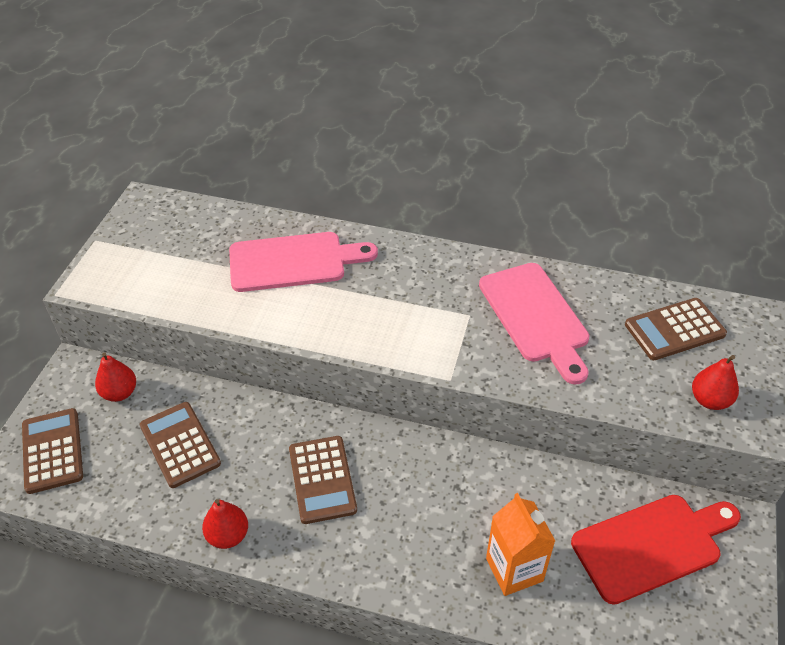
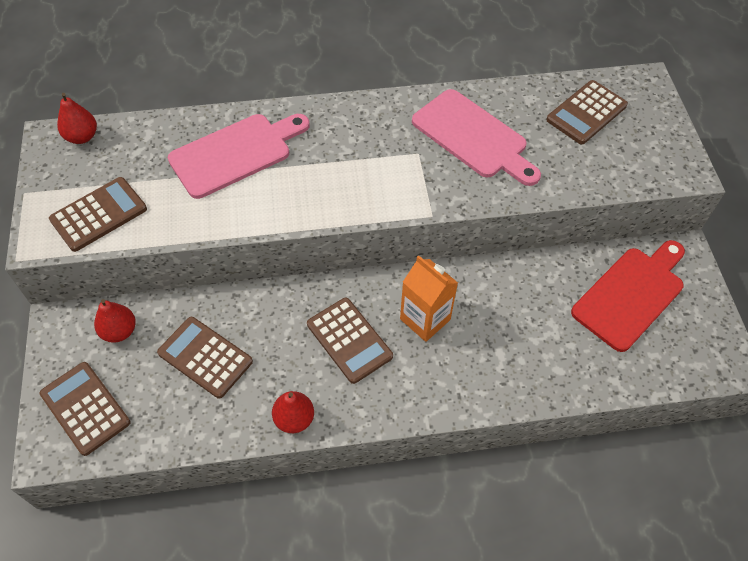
camera: 25 degrees left, 10 degrees up
(144, 278) = (99, 214): none -> brown calculator
(514, 569) = (540, 354): orange carton -> orange carton (425, 319)
(709, 400) = (639, 163): red pear -> red pear (82, 137)

